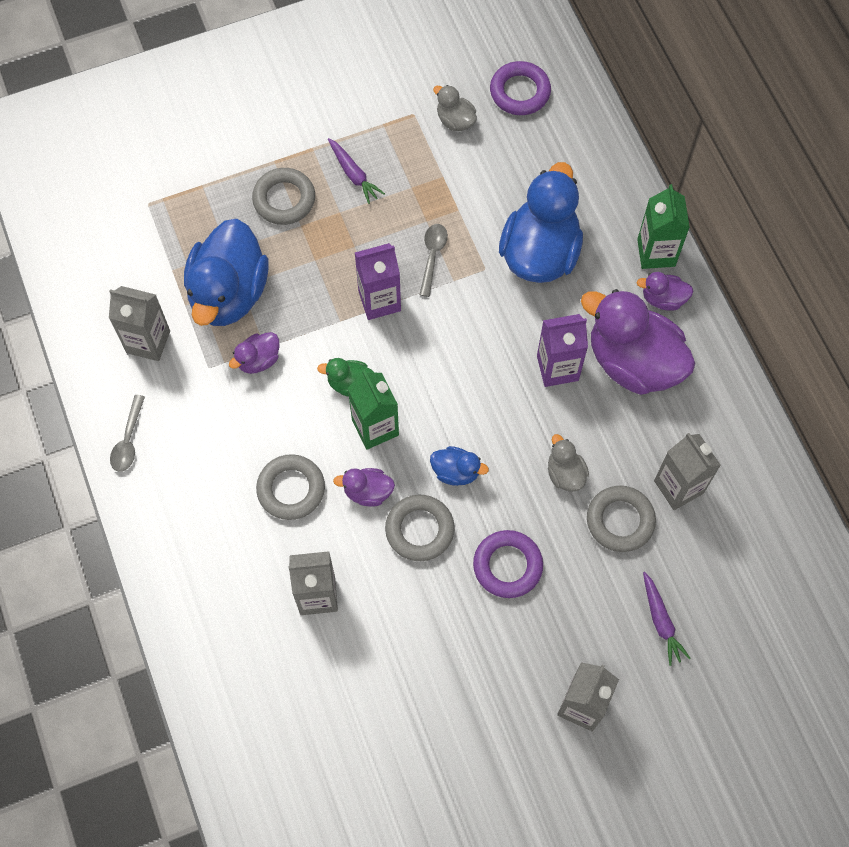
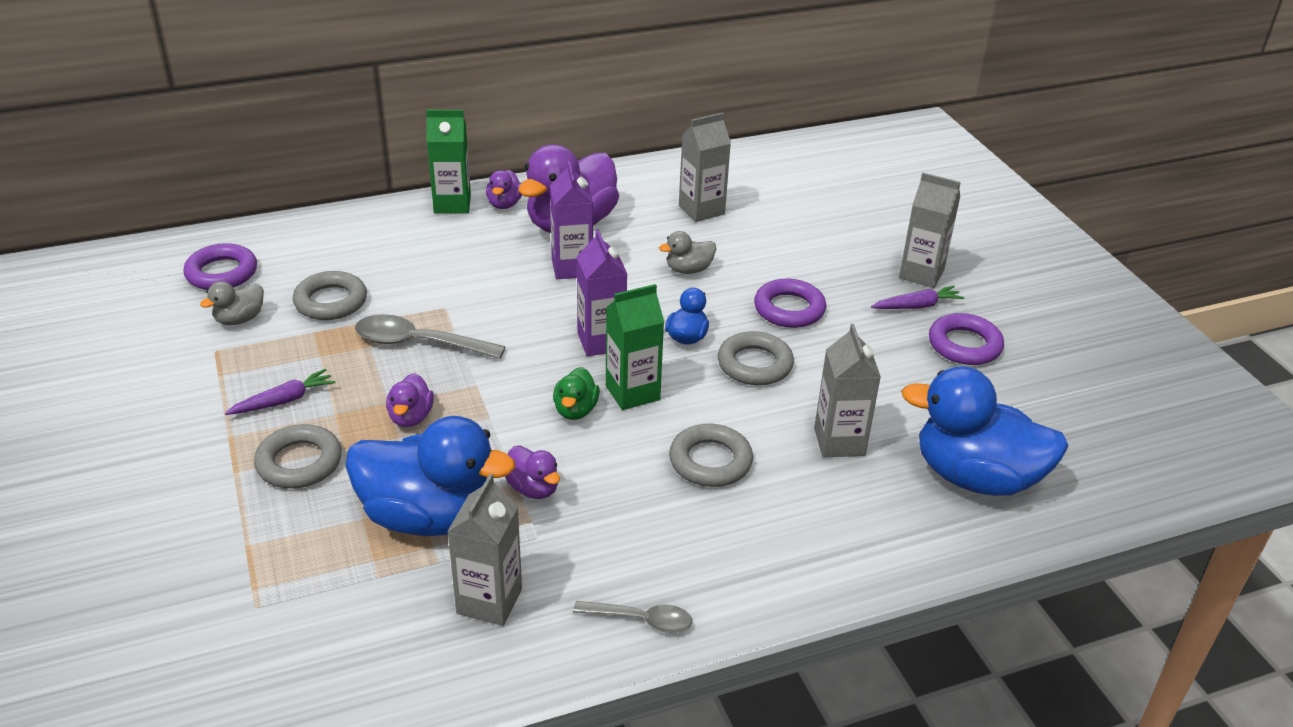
camera: 90 degrees left, 30 degrees down
(367, 492) = (712, 400): purple duck -> purple duck (411, 417)
(379, 301) = (468, 385): purple carton -> purple carton (601, 341)
(432, 256) = (418, 343): grey spoon -> grey spoon, size x1.62
(461, 730) = (964, 345): none -> purple ring
(540, 253) = (434, 271): blue duck -> blue duck (976, 477)
(620, 521) = (736, 242): grey ring -> grey ring (331, 301)
(661, 621) = (832, 228): purple carrot -> purple carrot (916, 306)

